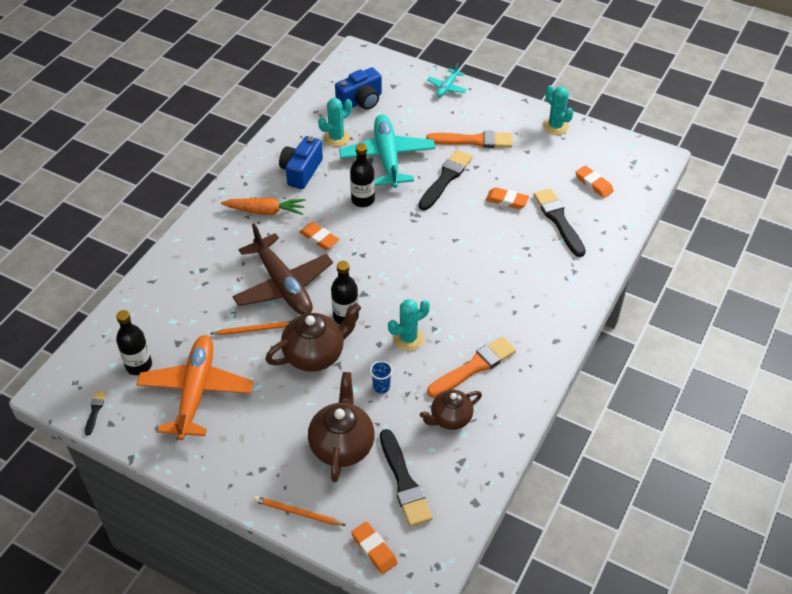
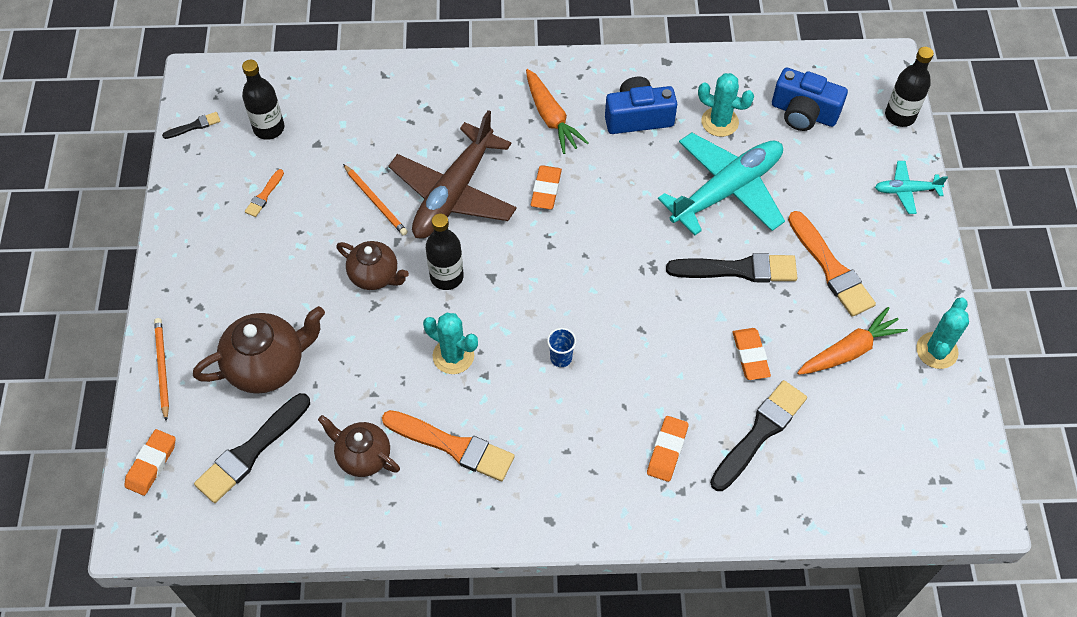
camera: 60 degrees right, 10 degrees up
(196, 391) = (264, 195): orange plane -> orange brush
(315, 354) = (375, 276): brown teapot -> brown teapot, size x0.65
(363, 200) = (637, 201): black bottle -> black bottle (900, 116)
(381, 387) = (368, 363): blue cup -> blue cup (561, 358)
(532, 159) = (849, 351): none -> orange carrot
(593, 184) = (860, 447): orange eraser -> orange eraser (667, 450)

